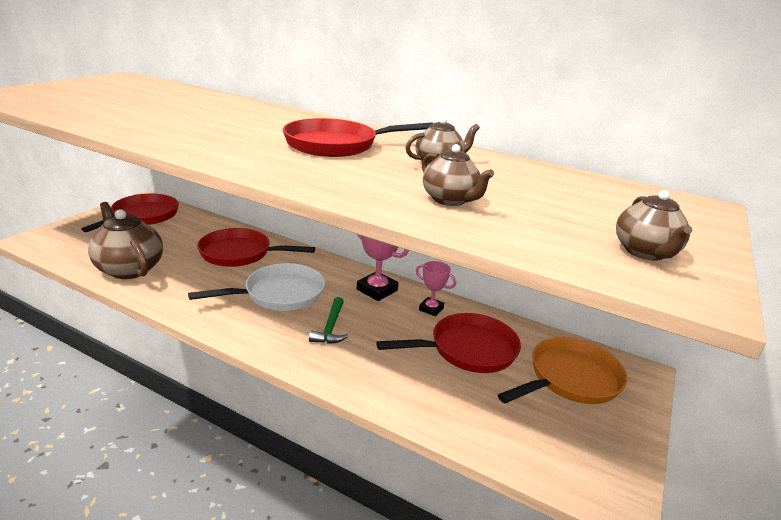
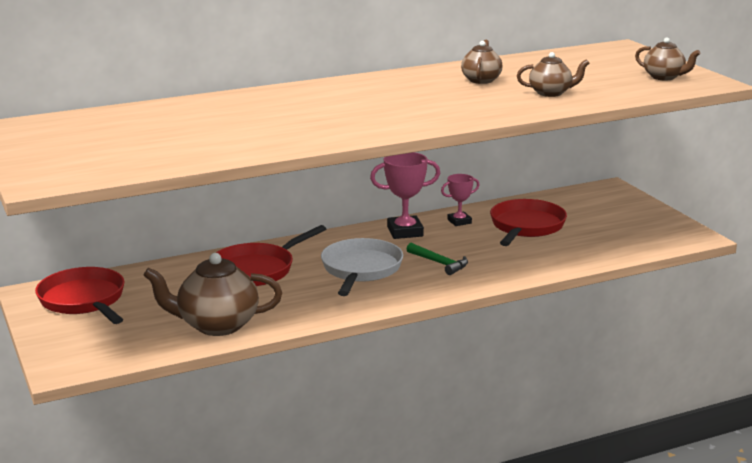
camera: 50 degrees left, 5 degrees down
(337, 145) = (400, 95): red pan -> none
(570, 379) = (593, 209): orange pan -> none

